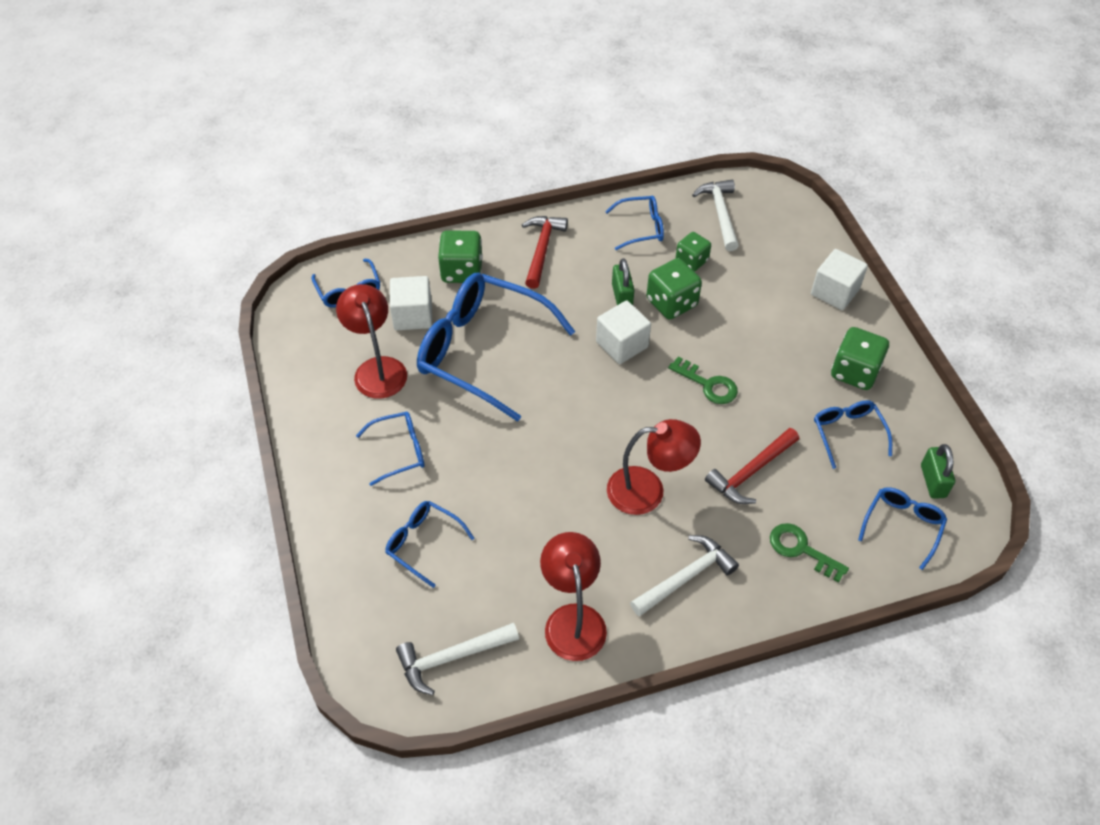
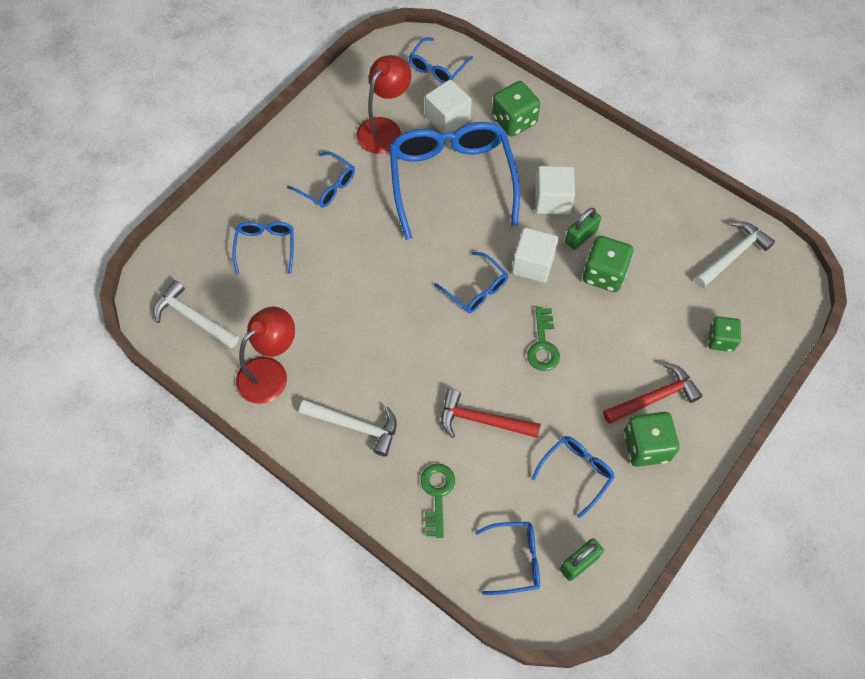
camera: 55 degrees right, 10 degrees up
(542, 250) = (580, 157): red hammer -> red hammer (654, 397)
(641, 228) = (664, 209): blue glasses -> blue glasses (476, 289)
(648, 490) = (411, 359): red lamp -> none
(691, 261) = (661, 263): green dice -> green dice (720, 340)
(834, 292) = (722, 387): white cube -> white cube (552, 200)

